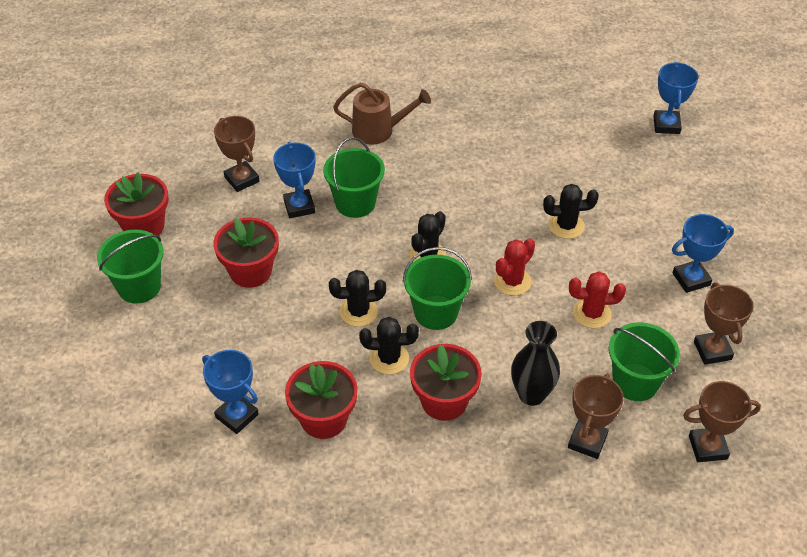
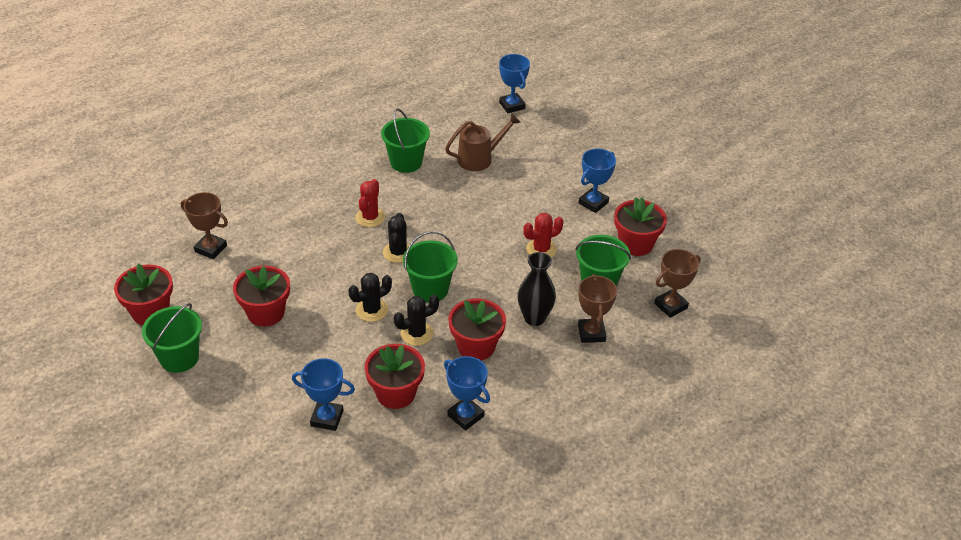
camera: 30 degrees left, 5 degrees down
(299, 206) = (273, 252): blue trophy -> blue trophy (465, 416)
(355, 203) = (316, 235): green bucket -> green bucket (406, 162)
(379, 130) = (300, 176): brown watering can -> brown watering can (479, 158)
(512, 281) = (472, 248): red cactus -> red cactus (370, 217)
(566, 226) = (485, 197): black cactus -> none
(712, 350) = (635, 244): brown trophy -> red flower pot

